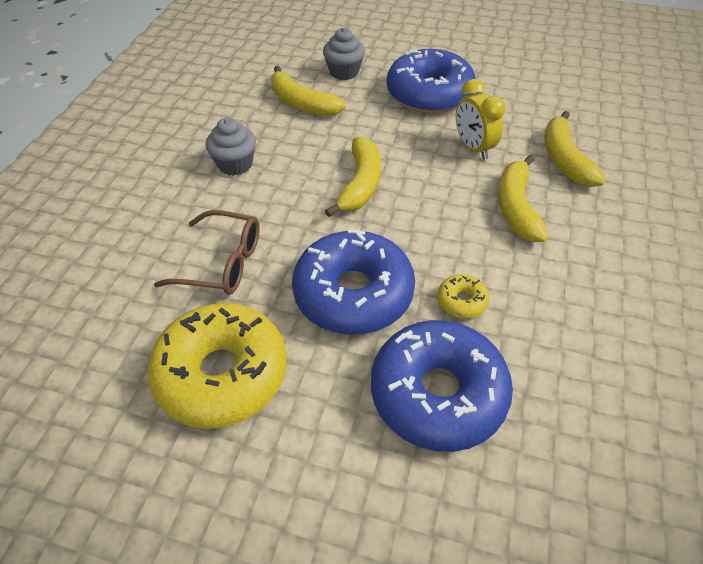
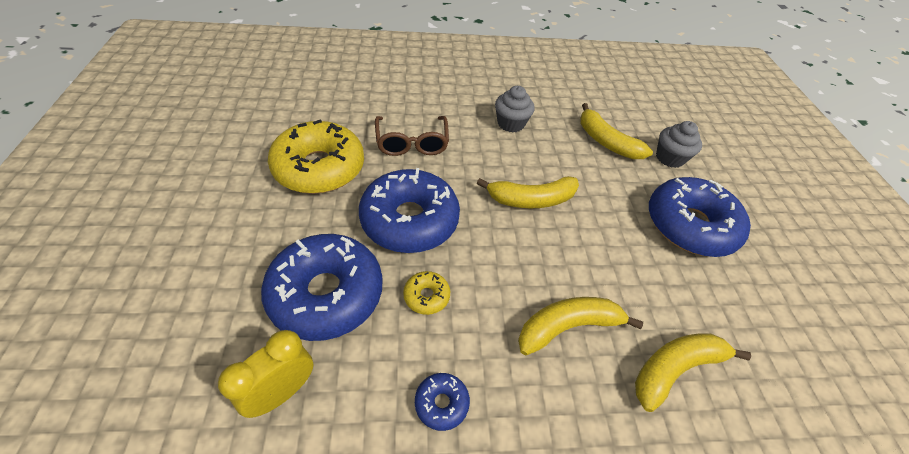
camera: 65 degrees right, 0 degrees up
(302, 103) = (606, 142): yellow banana -> yellow banana turned 60 degrees counterclockwise
(473, 148) = (633, 276): yellow clock -> yellow clock (282, 392)
(579, 316) = (441, 403): none -> blue donut

